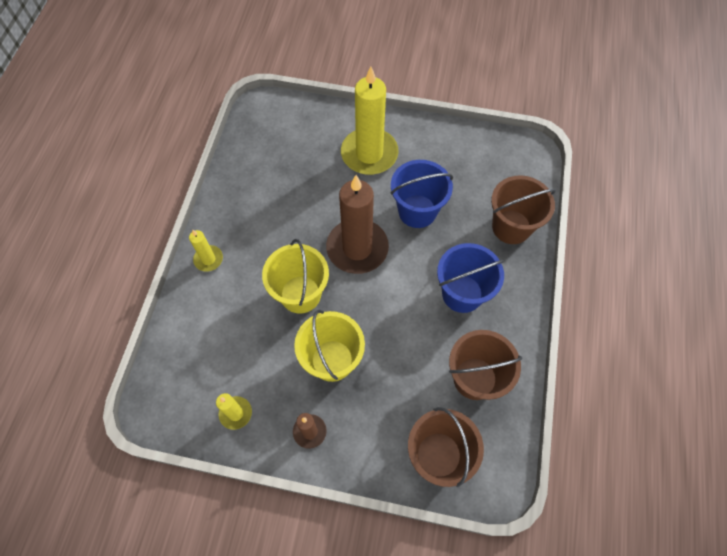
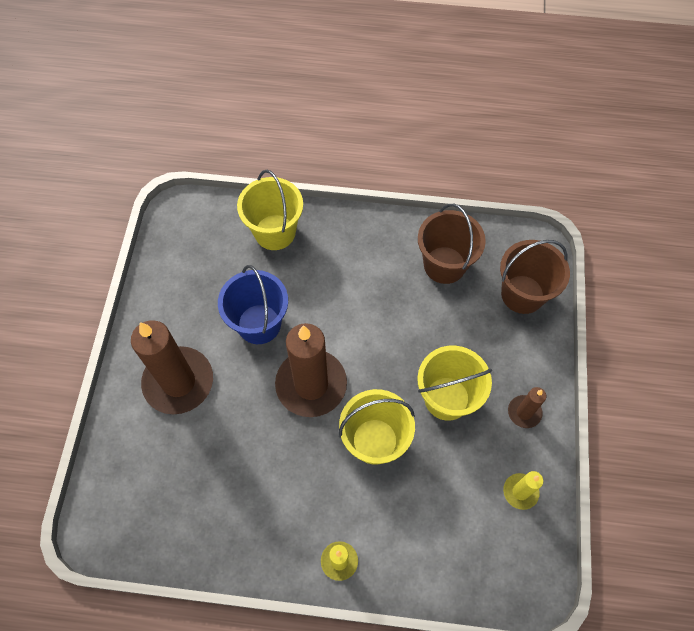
camera: 95 degrees left, 0 degrees up
(369, 154) = (178, 382): yellow candle -> brown candle
(462, 293) = (356, 277): blue bucket -> none
(511, 227) = (275, 232): brown bucket -> yellow bucket

